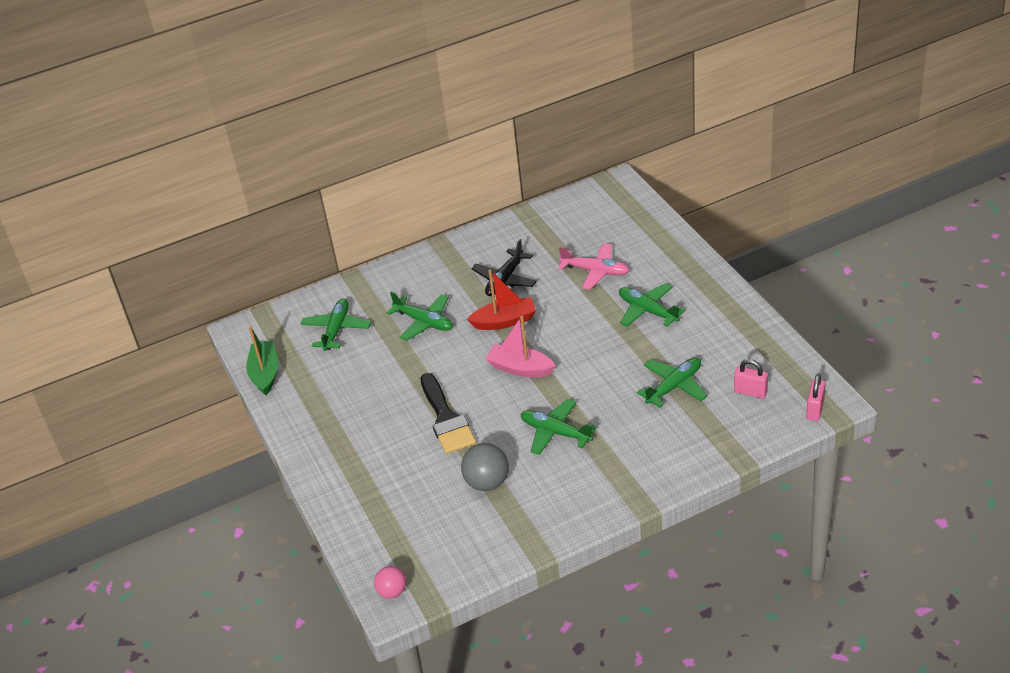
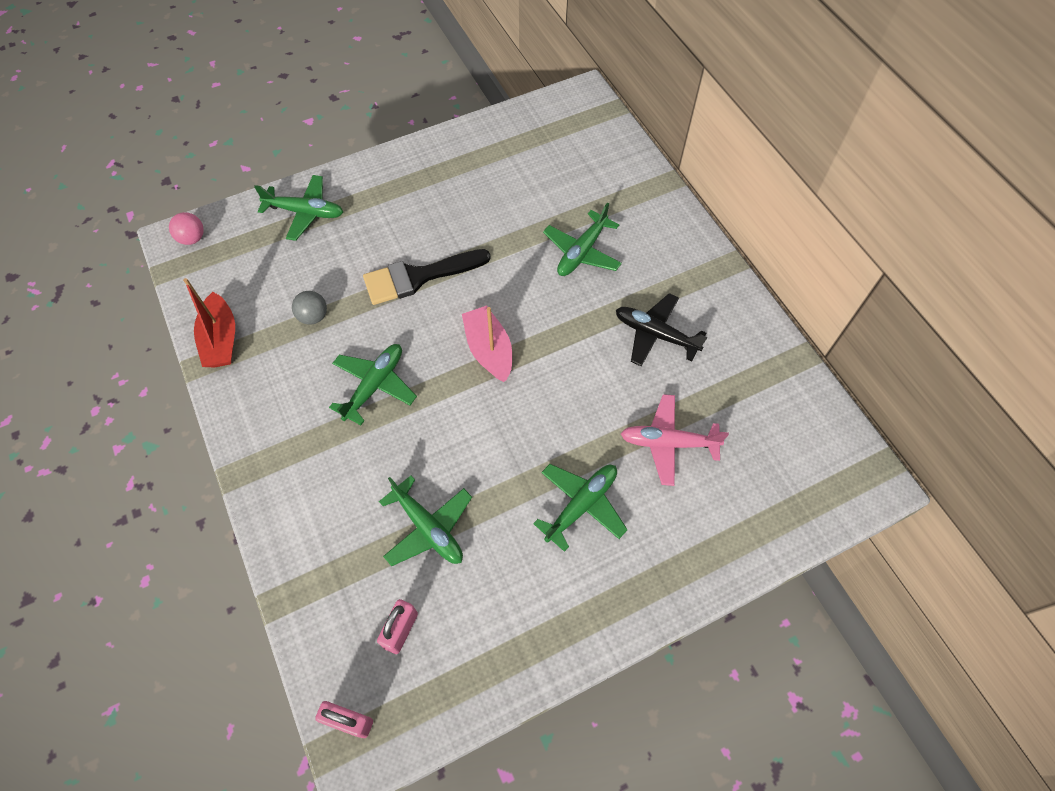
camera: 85 degrees right, 20 degrees up
(265, 373) = (515, 119): green boat -> none
(336, 329) = (577, 172): green plane -> green plane (305, 212)
(487, 482) = (313, 316): grey ball -> grey ball, size x0.63
(504, 321) = (576, 334): red boat -> red boat (221, 340)
(520, 368) = (489, 350): pink boat -> pink boat turned 45 degrees counterclockwise
(596, 271) = (668, 443): pink plane -> pink plane turned 75 degrees clockwise

